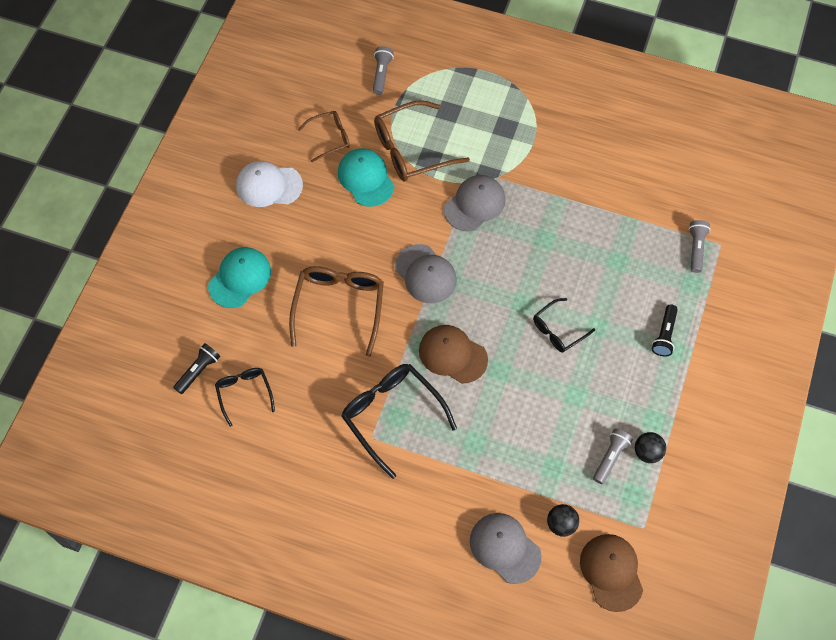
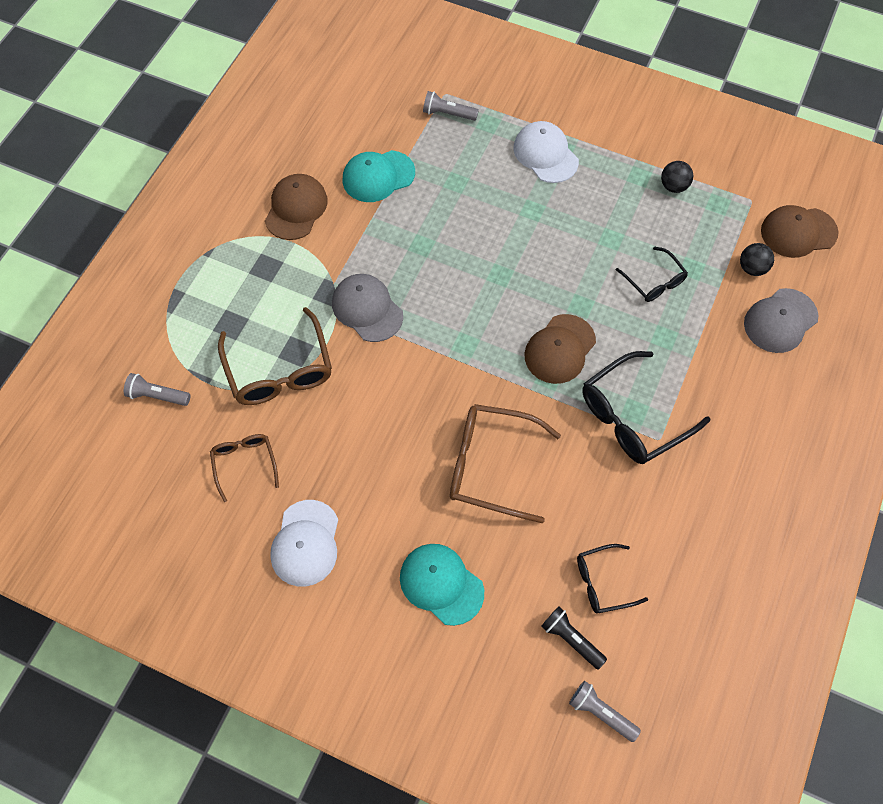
camera: 85 degrees left, 0 degrees up
(366, 178) = (313, 424): turquoise cap -> turquoise cap (378, 176)
(425, 274) = (455, 368): grey cap -> none
(558, 330) = (535, 245): black glasses -> black glasses (654, 281)
(567, 141) = (296, 208): none -> brown cap
(610, 458) = (680, 217): grey flashlight -> grey flashlight (601, 713)
(664, 335) = (545, 154): black flashlight -> white cap

